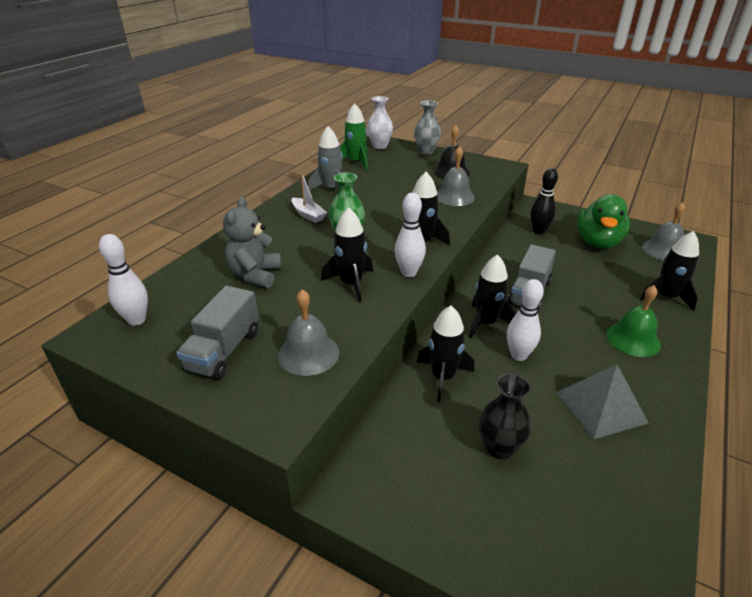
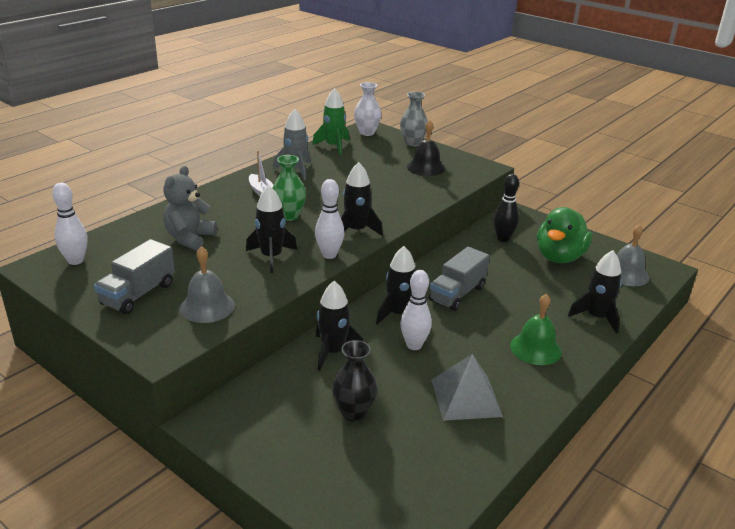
camera: 10 degrees right, 5 degrees down
(454, 196) = (414, 192): grey bell -> none

